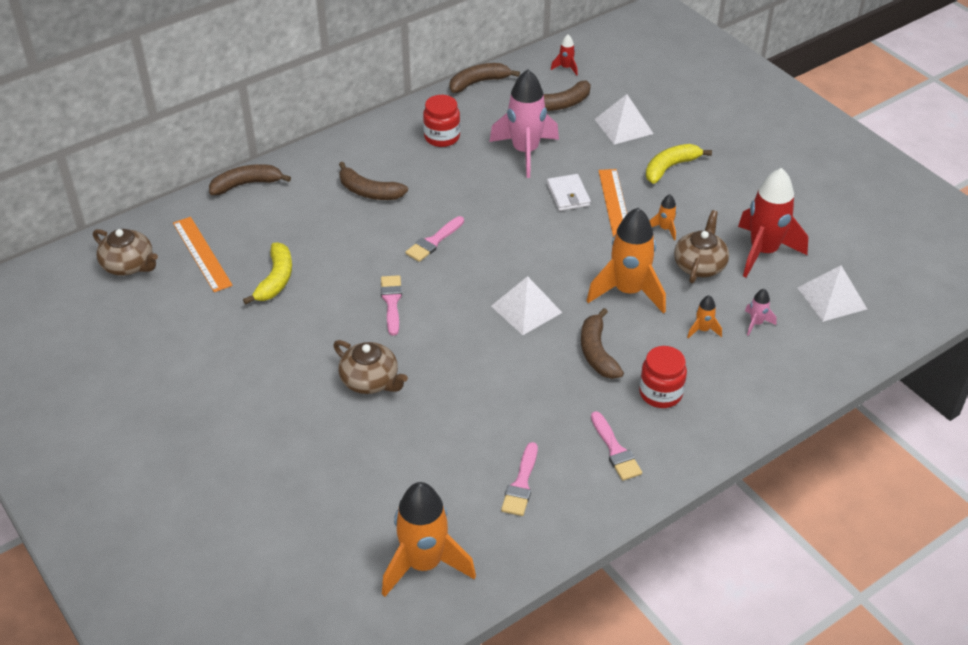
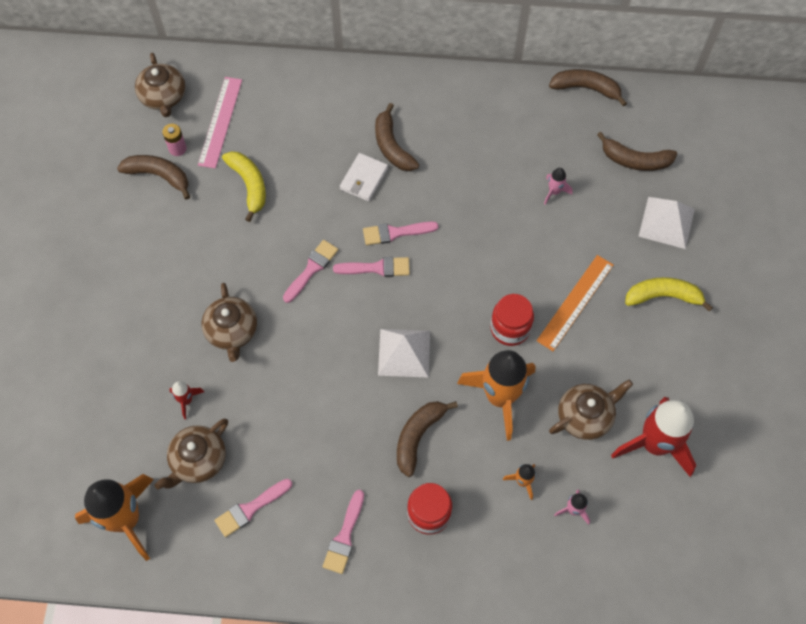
camera: 40 degrees right, 20 degrees up
(182, 291) = (177, 148): none -> pink battery
(202, 254) = (220, 122): orange ruler -> pink ruler
(246, 184) = (308, 74): brown banana -> brown banana (159, 176)
(276, 280) = (249, 185): yellow banana -> yellow banana turned 75 degrees counterclockwise
(440, 482) = (198, 460): none -> brown teapot
(442, 137) = (500, 128): red jar -> red jar (510, 328)
(444, 271) = (376, 268): none -> pink brush
(525, 152) = (554, 192): pink rocket -> pink rocket, size x0.43
(566, 68) = (679, 122): red rocket -> red rocket (186, 400)
(568, 195) = (546, 263): white wallet -> white wallet (363, 179)
(665, 229) = (593, 357): orange rocket -> none
(832, 298) = (665, 536): white pyramid -> none

